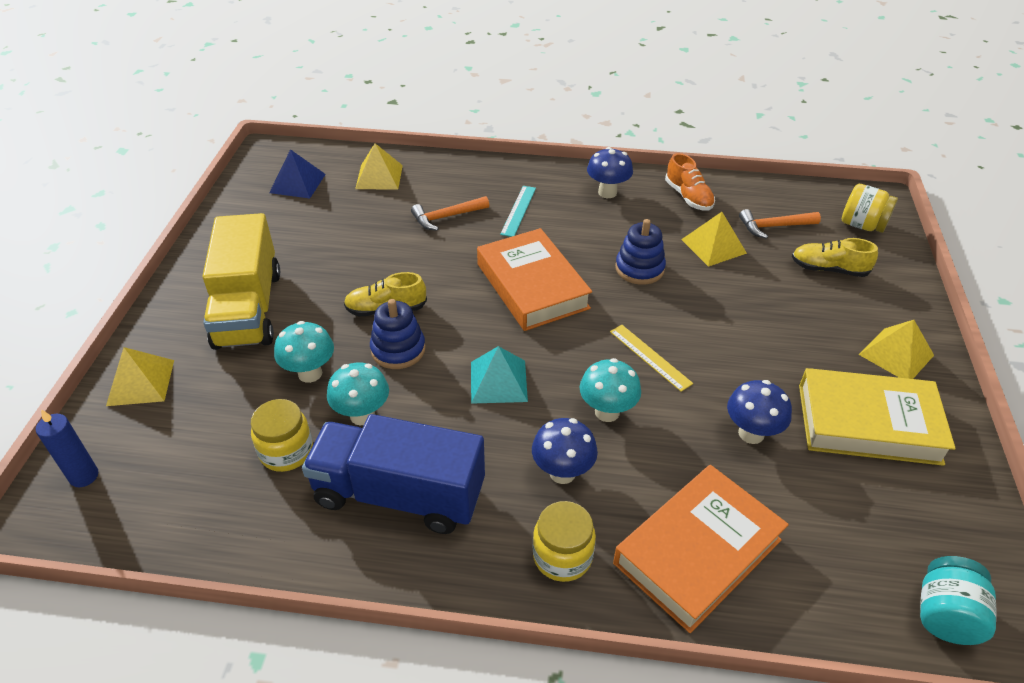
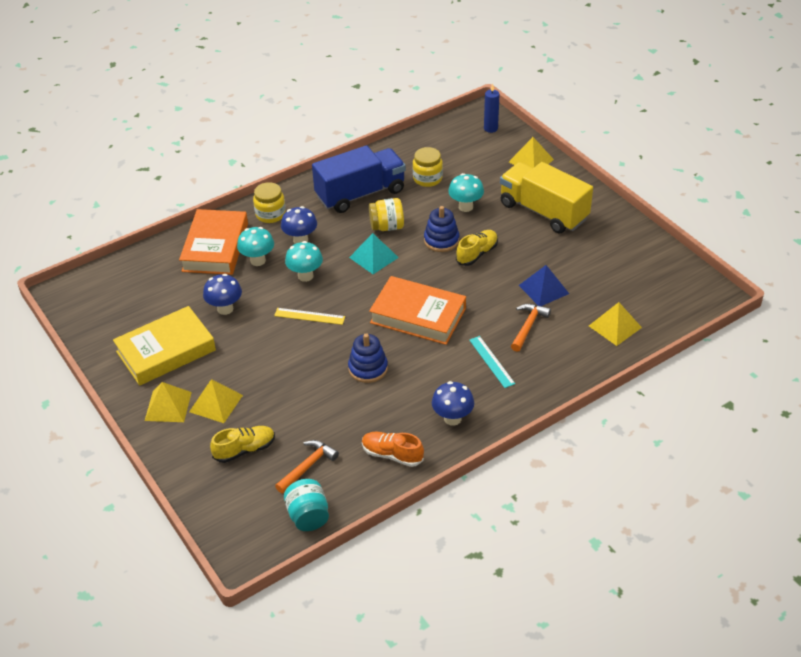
camera: 140 degrees right, 0 degrees up
(297, 183) = (652, 288): blue pyramid -> blue pyramid (543, 289)
(362, 415) = (416, 207): turquoise mushroom -> turquoise mushroom (258, 260)
(713, 246) = (336, 418): yellow pyramid -> yellow pyramid (216, 403)
(862, 225) = (243, 514): yellow jar -> yellow jar (387, 227)
(945, 615) = (95, 285): turquoise jar -> turquoise jar (308, 516)

